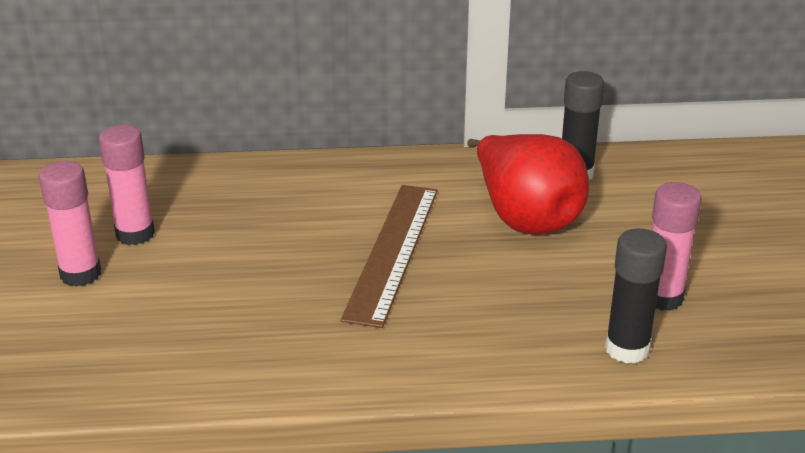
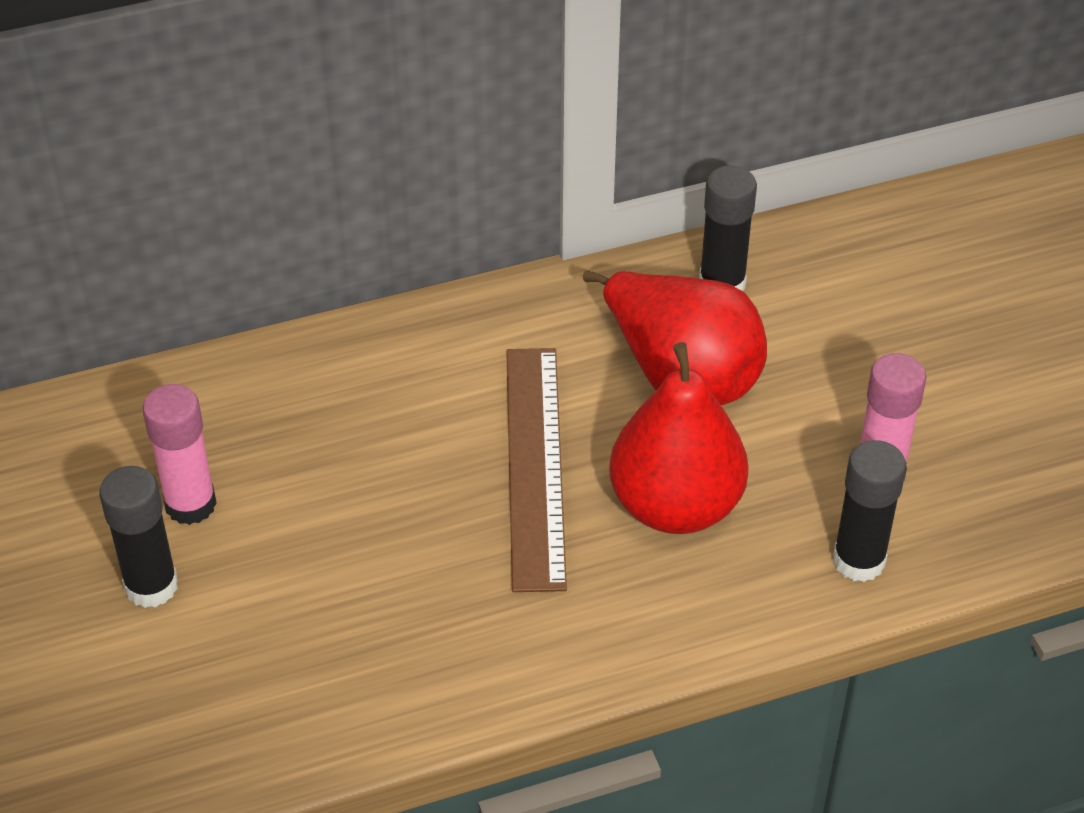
camera: 15 degrees left, 15 degrees up
(80, 274) = (151, 586): pink glue stick -> black glue stick
(490, 291) = (676, 506): none -> red pear

